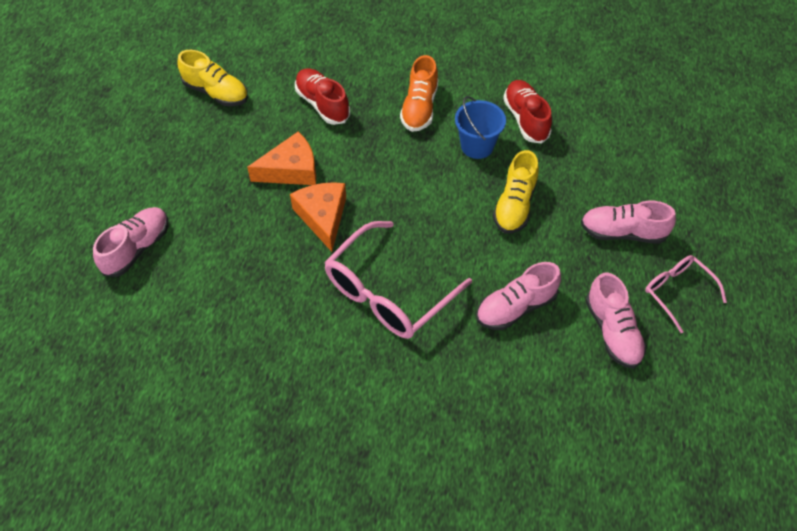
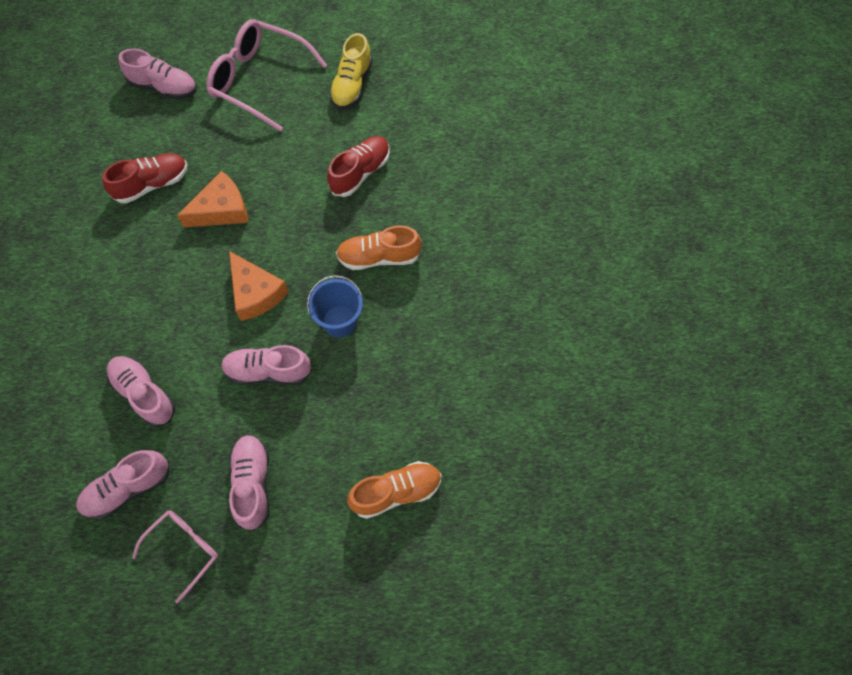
camera: 75 degrees right, 10 degrees up
(291, 170) = (271, 170): orange cheese -> orange cheese (255, 293)
(388, 293) = (145, 282): pink glasses -> pink glasses (259, 80)
(514, 205) = (268, 371): yellow shoe -> pink shoe
(525, 119) = (390, 361): red shoe -> red shoe (152, 184)
(644, 137) = (396, 492): none -> orange shoe

